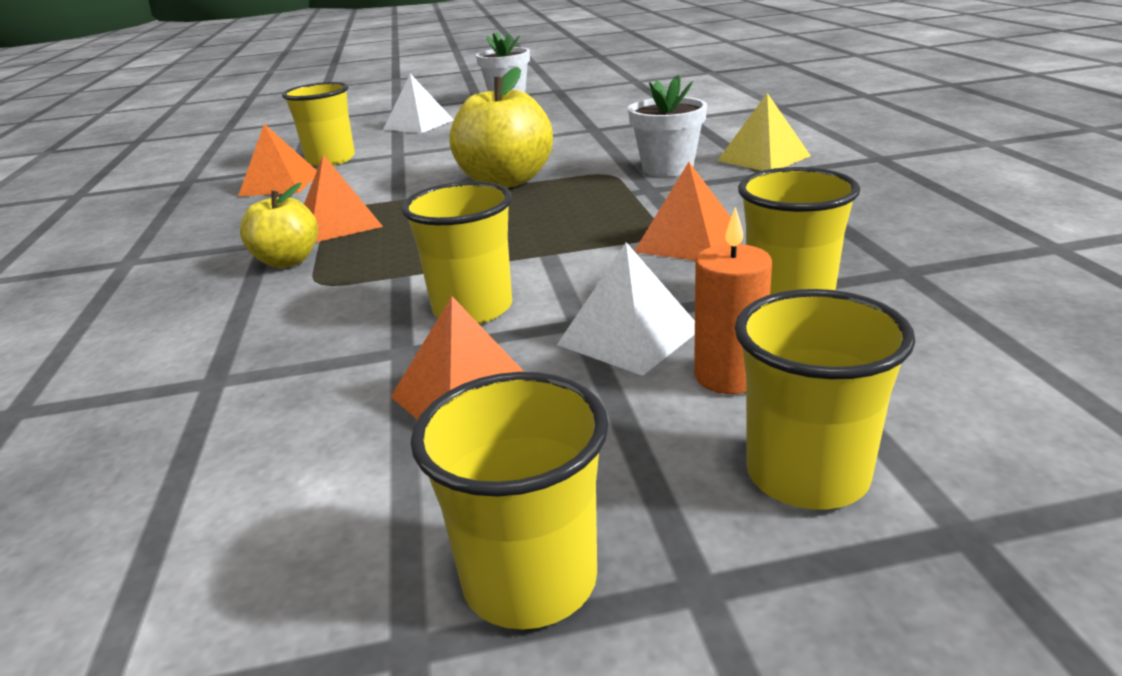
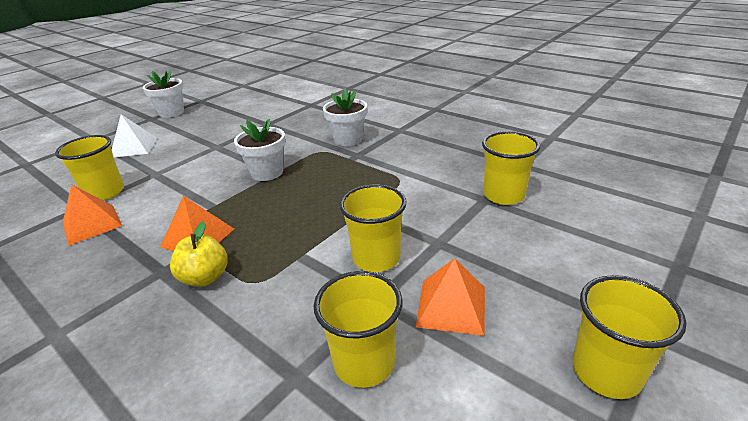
camera: 40 degrees left, 5 degrees up
(506, 181) = (267, 172): yellow apple -> white flower pot
(629, 336) = (471, 240): white pyramid -> none
(688, 241) = (420, 179): orange pyramid -> none
(729, 376) = (534, 241): orange candle -> none
(763, 158) = (386, 121): yellow pyramid -> none
(807, 475) = (616, 270): yellow cup -> yellow cup (364, 362)

